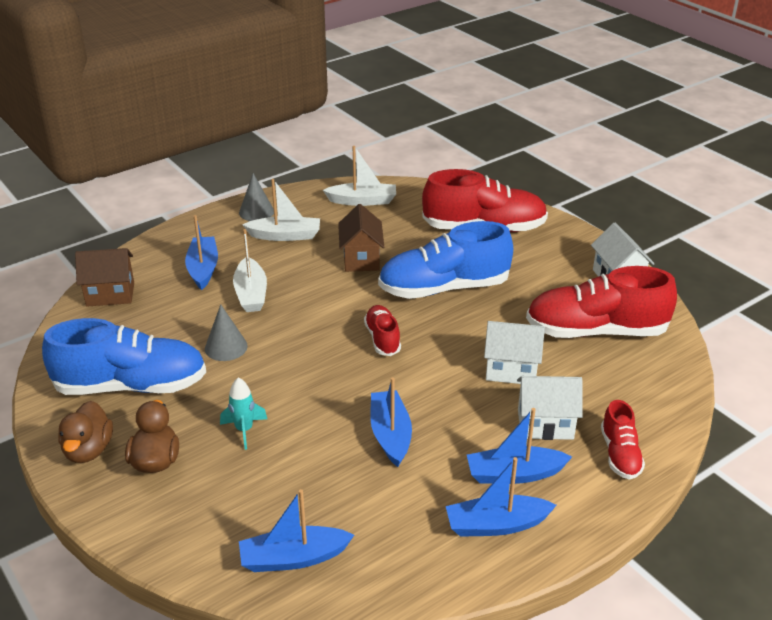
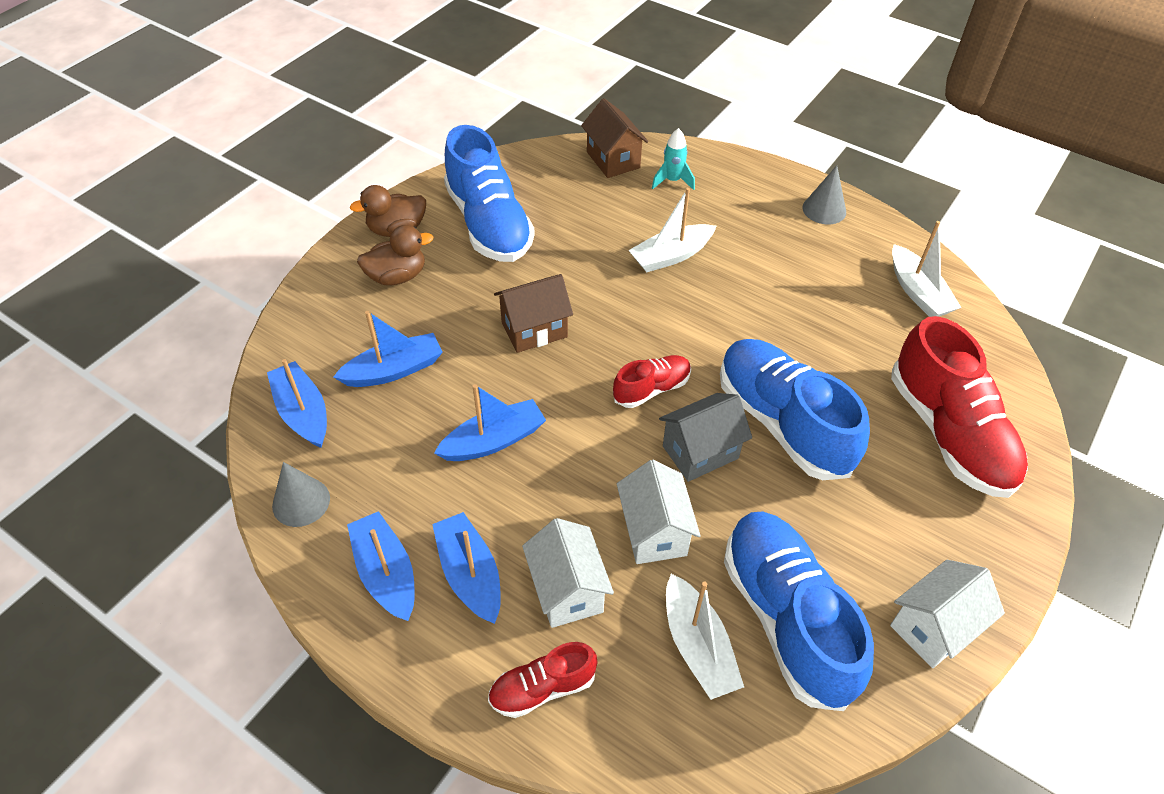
camera: 70 degrees right, 15 degrees up
(203, 269) = (692, 206): blue boat -> blue boat (394, 370)
(226, 347) = (574, 267): grey cone -> grey cone (301, 502)
(244, 430) = (458, 322): turquoise rocket -> turquoise rocket (672, 181)
(285, 236) = (794, 247): white boat -> white boat (698, 646)
(361, 259) = (792, 327): brown house -> brown house (534, 330)
(452, 331) = (700, 452): none -> grey house
(596, 331) = (786, 618): red shoe -> blue shoe

